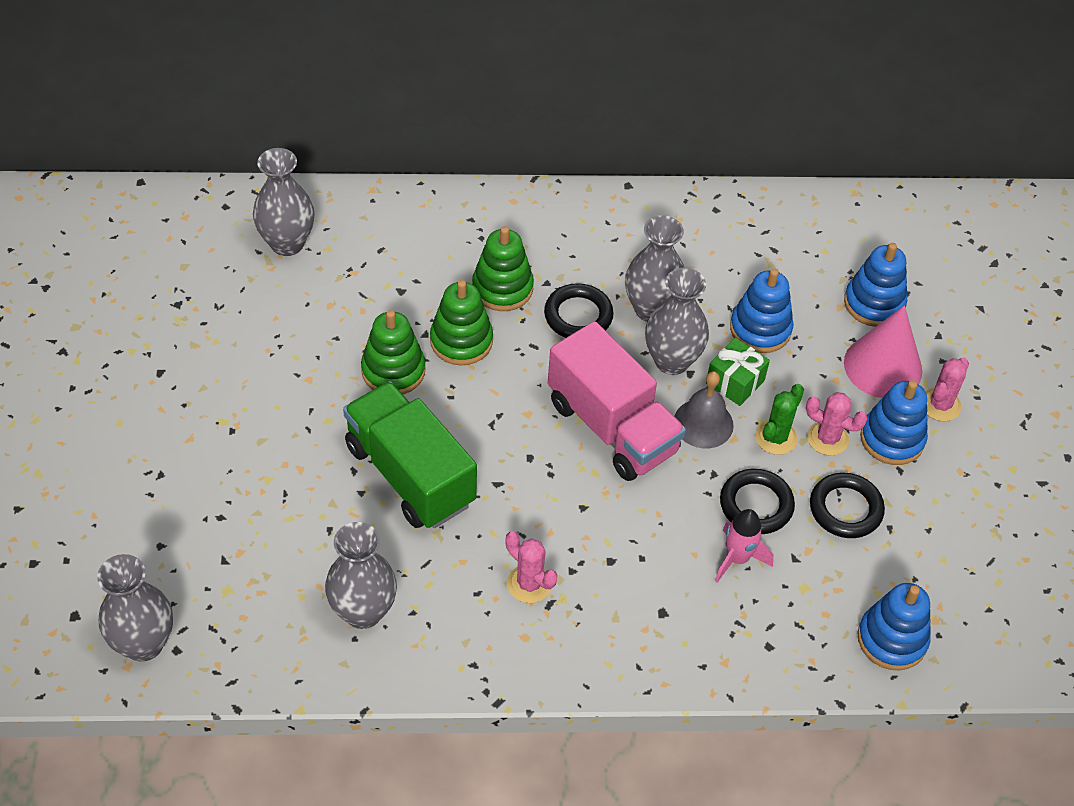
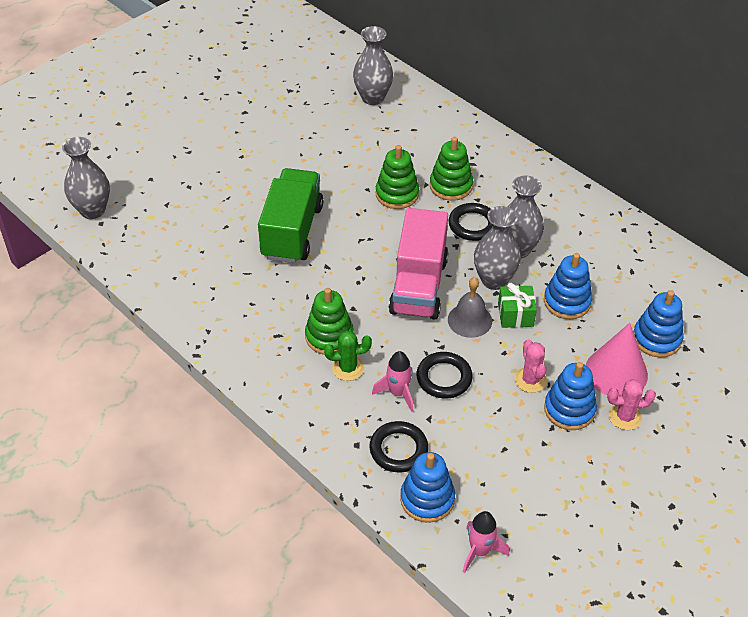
camera: 50 degrees right, 5 degrees down
(363, 611) = (193, 270): grey vase -> none
(393, 370) = (346, 183): green stacking toy -> green stacking toy (329, 336)
(529, 584) = (280, 319): pink cactus -> none
(776, 438) = (500, 357): green cactus -> green cactus (348, 368)
(845, 509) = (491, 419): black ring -> black ring (398, 449)
(990, 645) = (480, 551): none -> pink rocket

